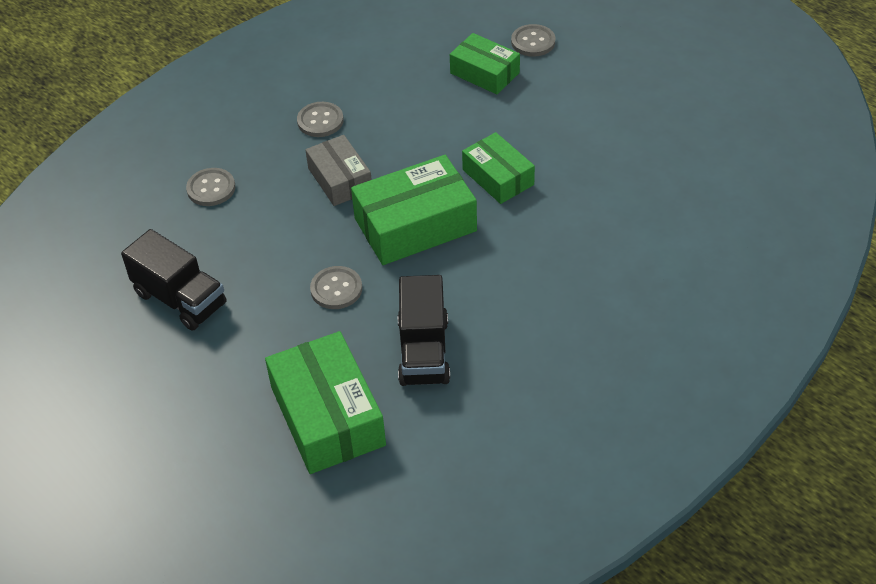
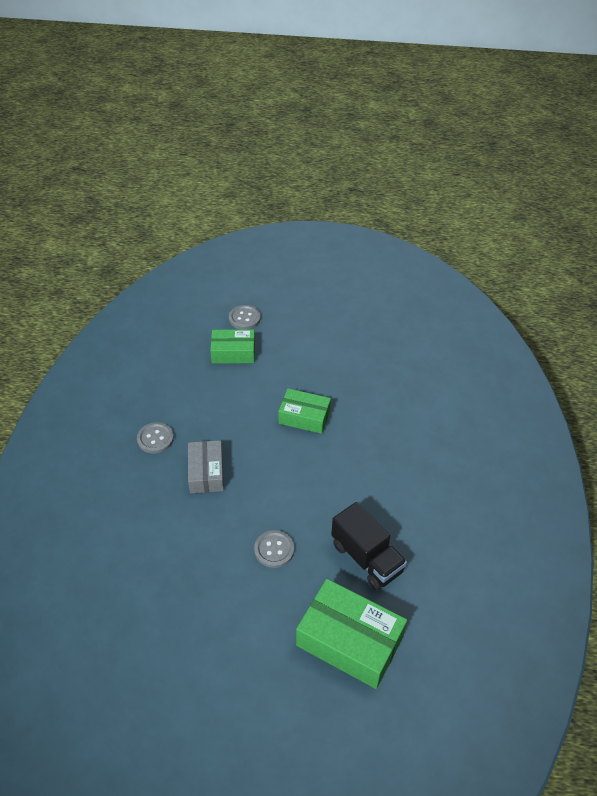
camera: 40 degrees left, 0 degrees up
(180, 299) = (174, 622): black truck -> none
(211, 188) = (122, 528): grey button -> none
(340, 179) = (206, 472): grey box -> grey box turned 60 degrees clockwise
(415, 224) = (283, 476): green box -> none

